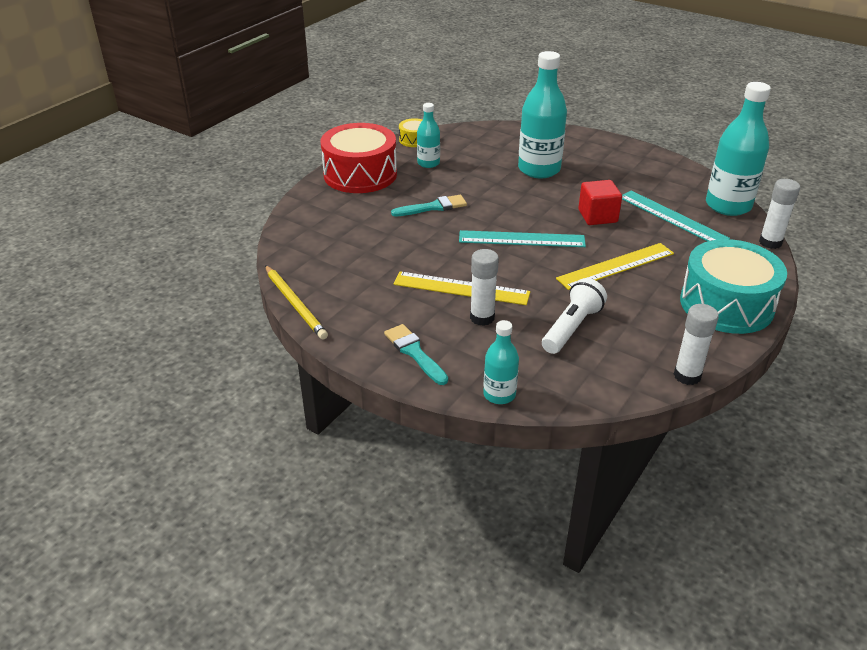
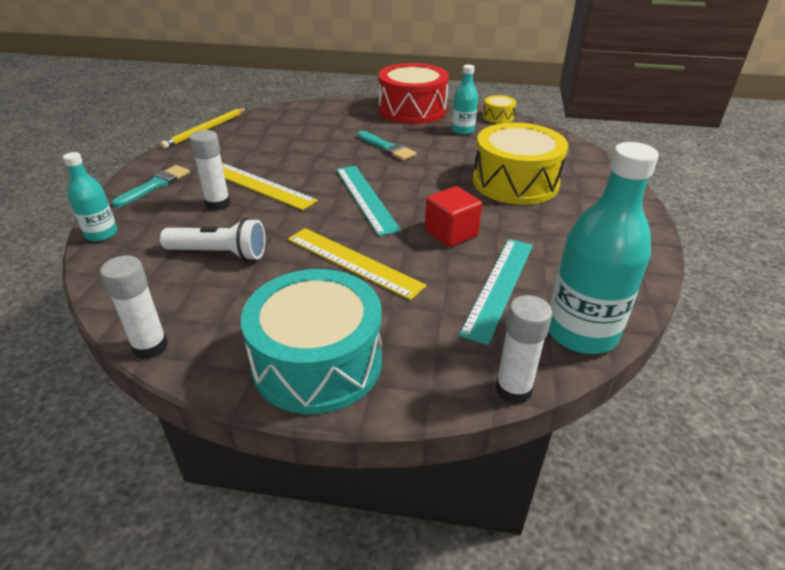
camera: 65 degrees right, 0 degrees up
(461, 288) = (260, 185): yellow ruler -> yellow ruler turned 45 degrees counterclockwise
(539, 169) = (515, 182): turquoise bottle -> yellow drum

